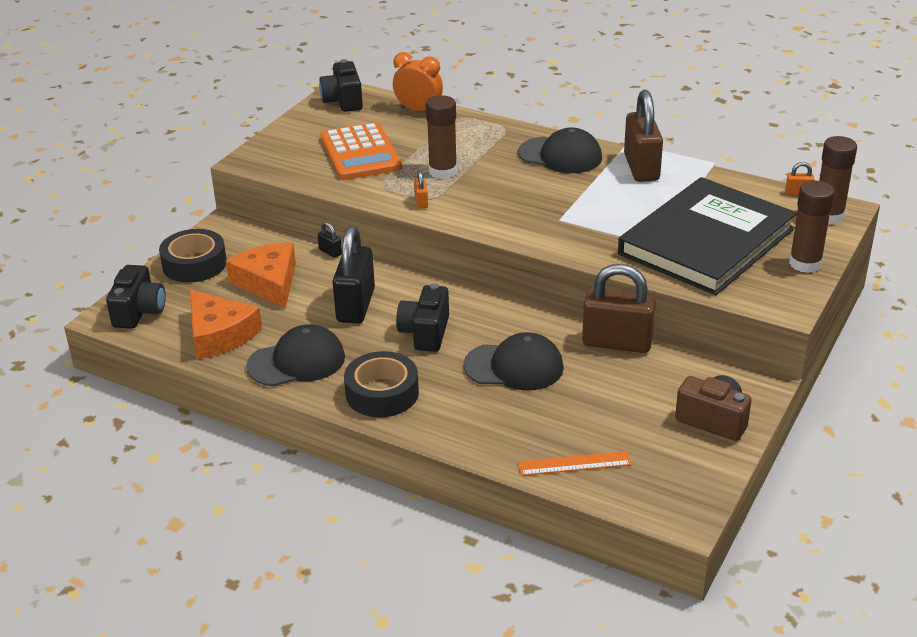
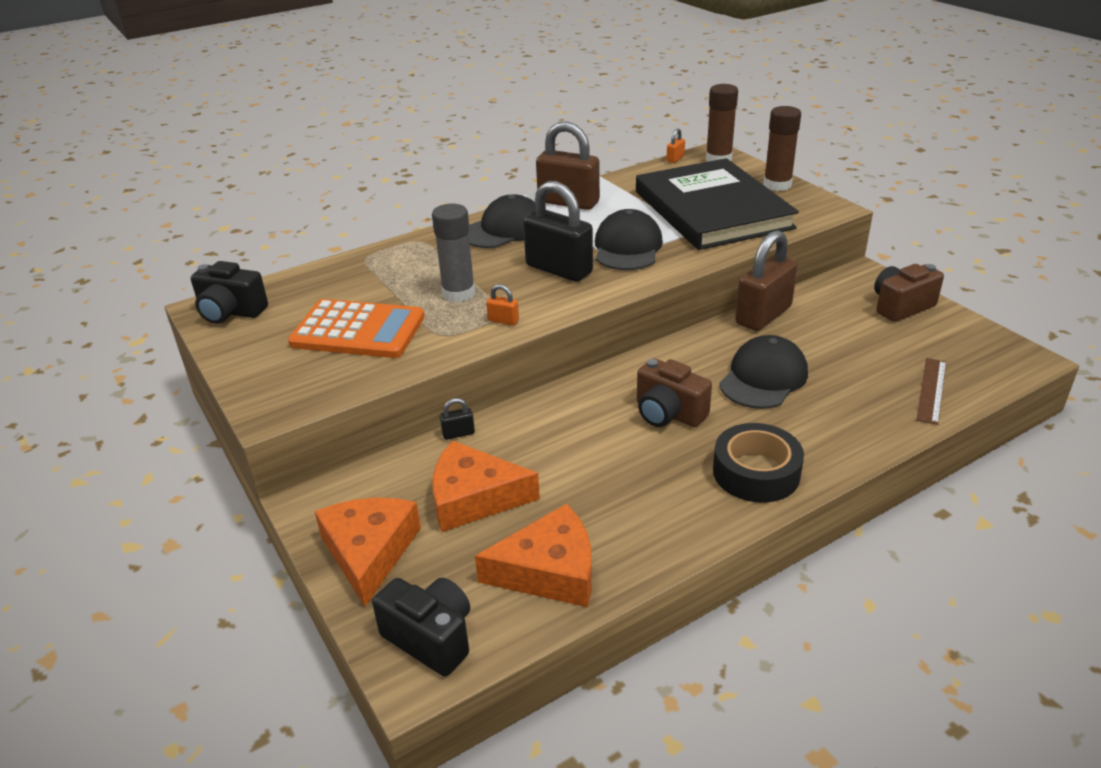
camera: 60 degrees left, 0 degrees up
(194, 264) = (369, 552): black tape -> orange cheese
(297, 361) = (655, 519): black cap -> black cap (627, 247)
(355, 306) = (580, 445): black padlock -> black padlock (559, 269)
(418, 110) = (319, 274): orange clock -> none
(425, 333) = (668, 413): black camera -> brown camera
(443, 171) = (458, 293): brown glue stick -> grey glue stick
(574, 463) = (931, 390): orange ruler -> brown ruler

